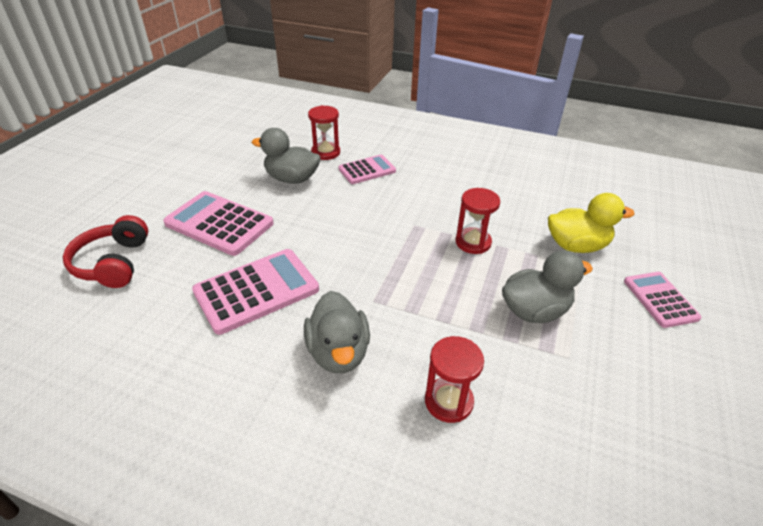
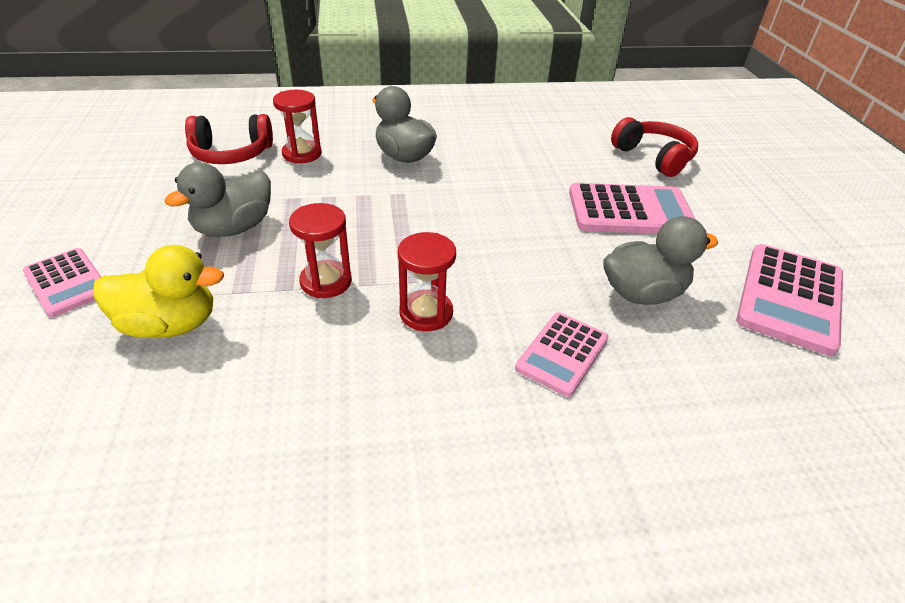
camera: 150 degrees right, 0 degrees up
(256, 291) = (512, 172): pink calculator -> pink calculator (790, 298)
(325, 152) = (667, 367): red hourglass -> red hourglass (426, 313)
(535, 435) = (231, 154): none -> red headphones
(576, 246) = (170, 325): yellow duck -> yellow duck turned 150 degrees counterclockwise

